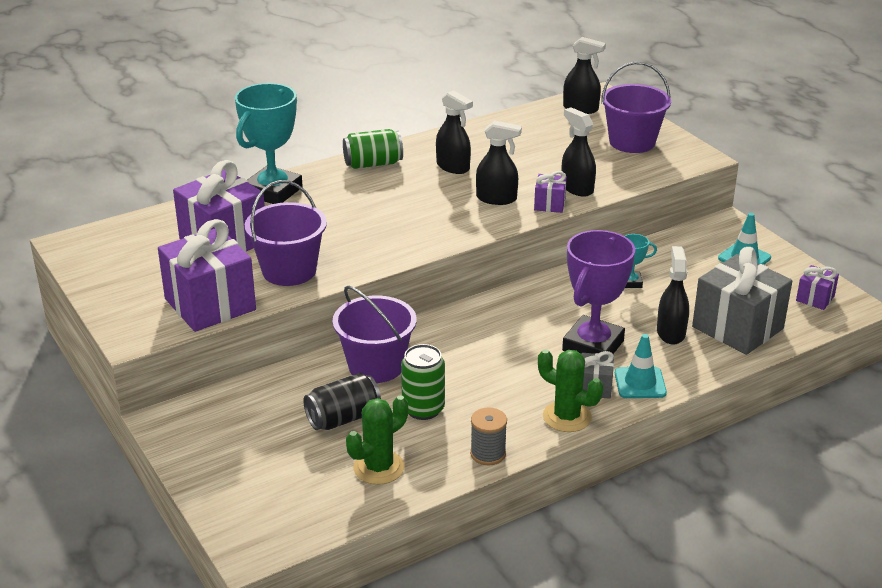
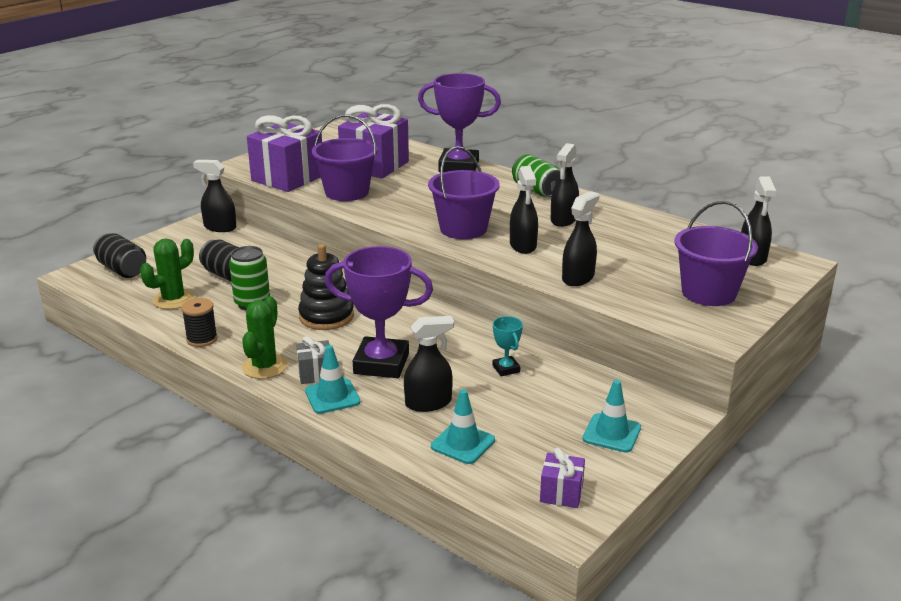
camera: 70 degrees right, 5 degrees down
(194, 411) = (220, 227): none -> black spray bottle
(265, 505) = (122, 270): none -> black can
(273, 191) = (458, 166): turquoise trophy -> purple trophy
(376, 366) = (302, 275): purple bucket -> purple bucket (463, 229)
(378, 467) = (173, 300): green cactus -> green cactus turned 75 degrees counterclockwise
(482, 363) = (326, 316): none -> black stacking toy
(488, 454) = (202, 339): grey spool -> black spool
(549, 204) = (534, 270): purple gift -> none
(737, 328) = (463, 443): grey gift -> turquoise traffic cone

